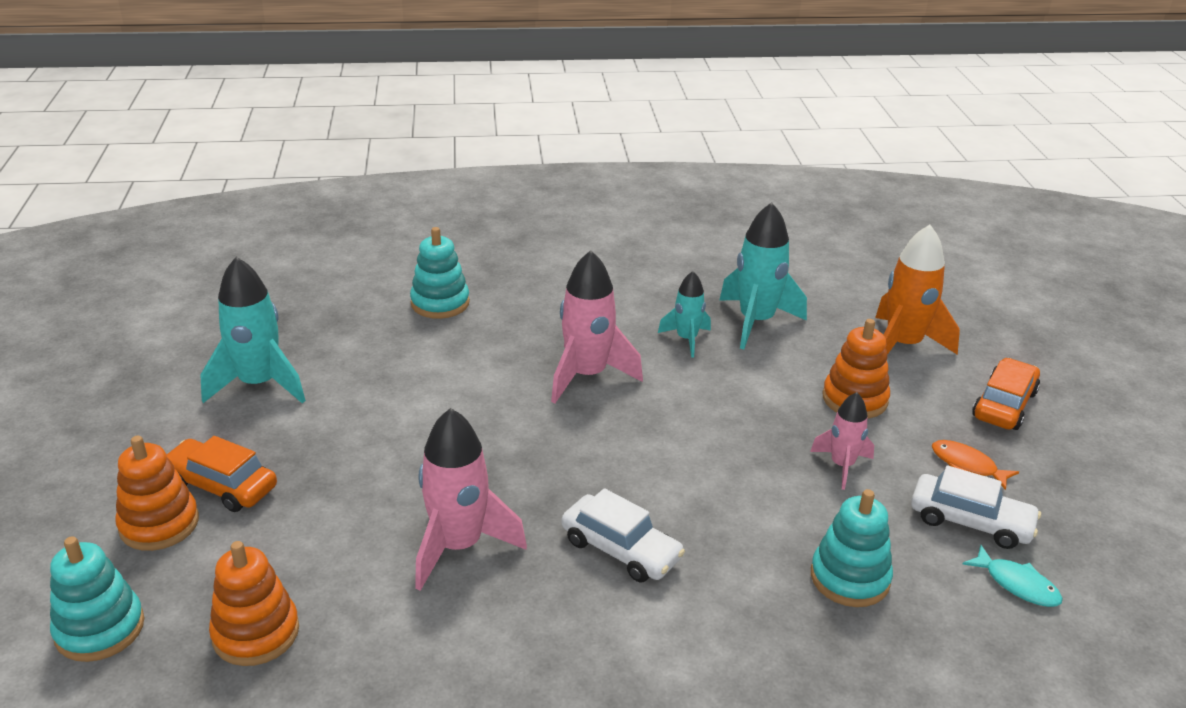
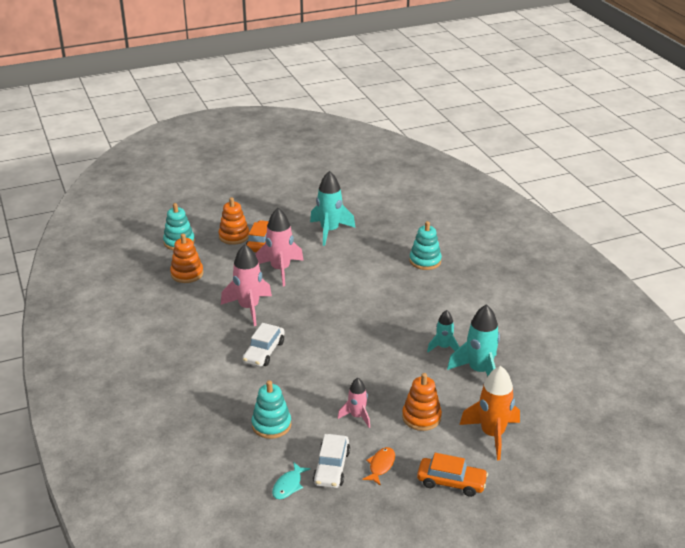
camera: 75 degrees right, 0 degrees up
(587, 376) = (389, 319): pink rocket -> pink rocket (280, 270)

